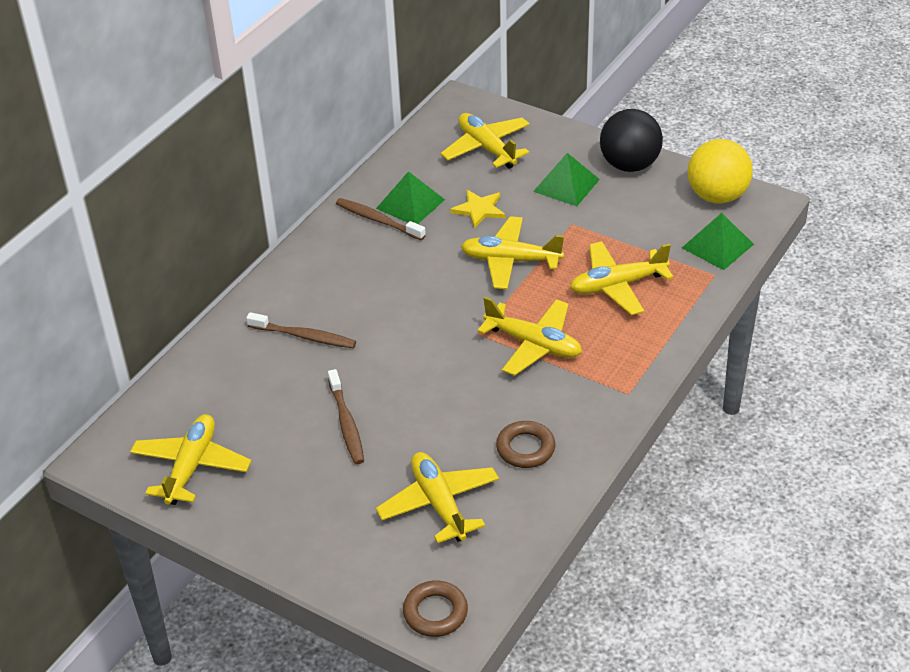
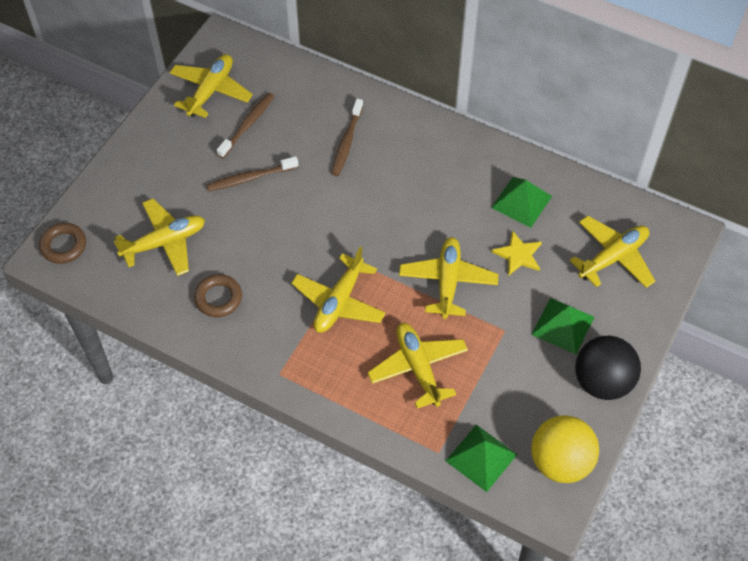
camera: 85 degrees right, 15 degrees up
(191, 467) = (211, 91): yellow plane -> yellow plane turned 75 degrees counterclockwise
(378, 220) = (496, 179): brown toothbrush -> brown toothbrush (248, 125)

